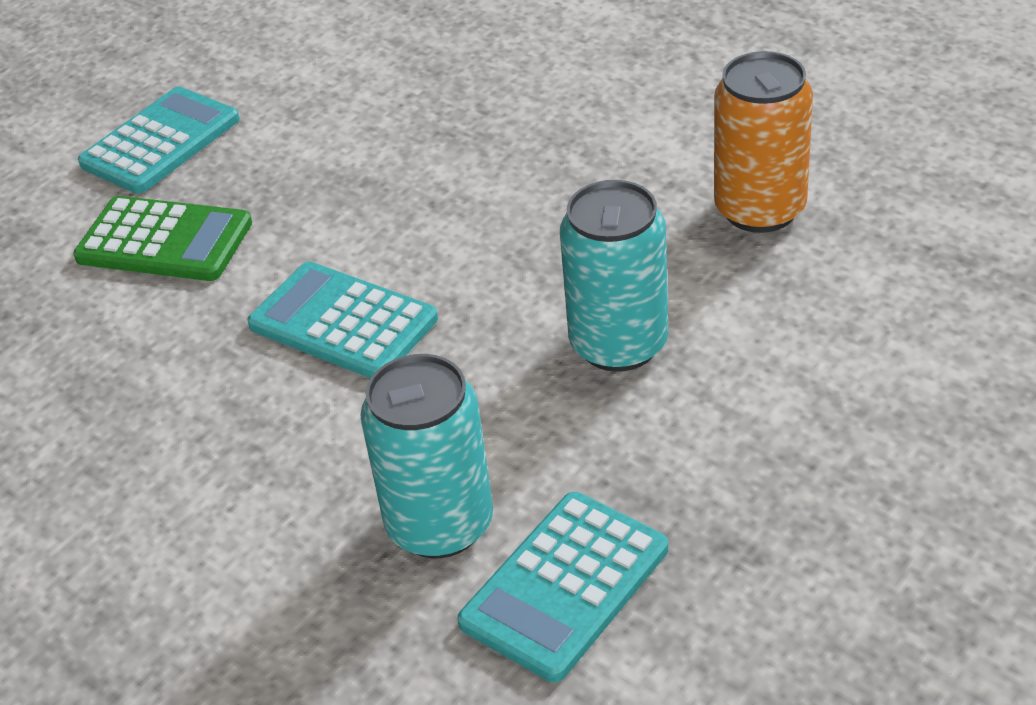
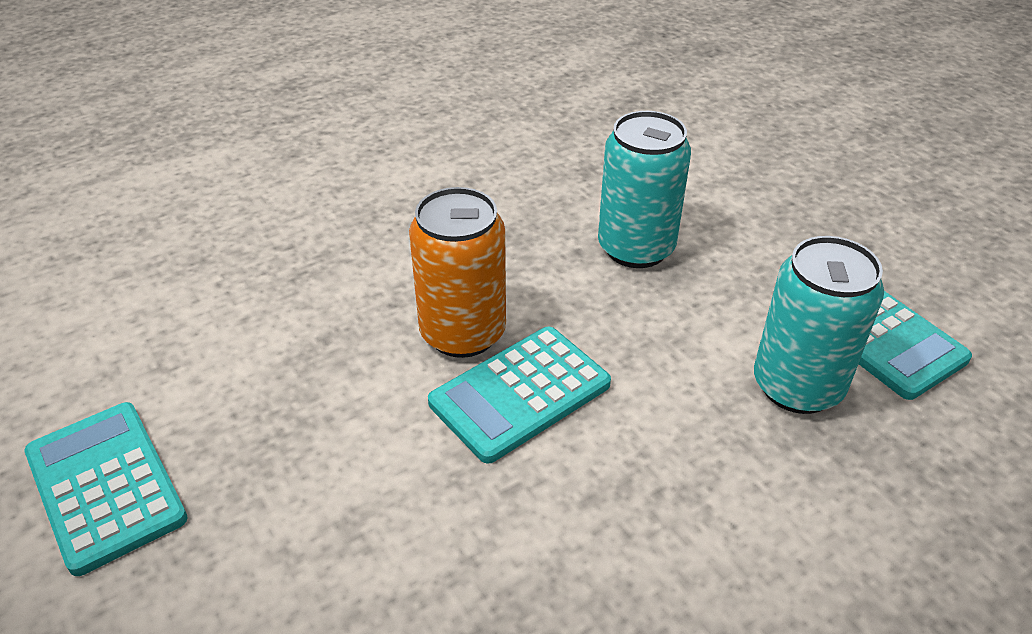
camera: 75 degrees left, 0 degrees up
(164, 241) = (294, 511): green calculator -> none
(760, 209) = (530, 153): orange can -> orange can (463, 333)

